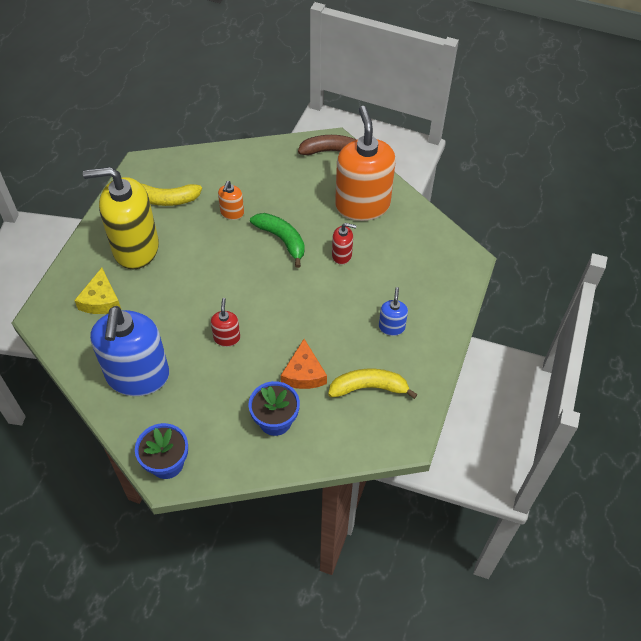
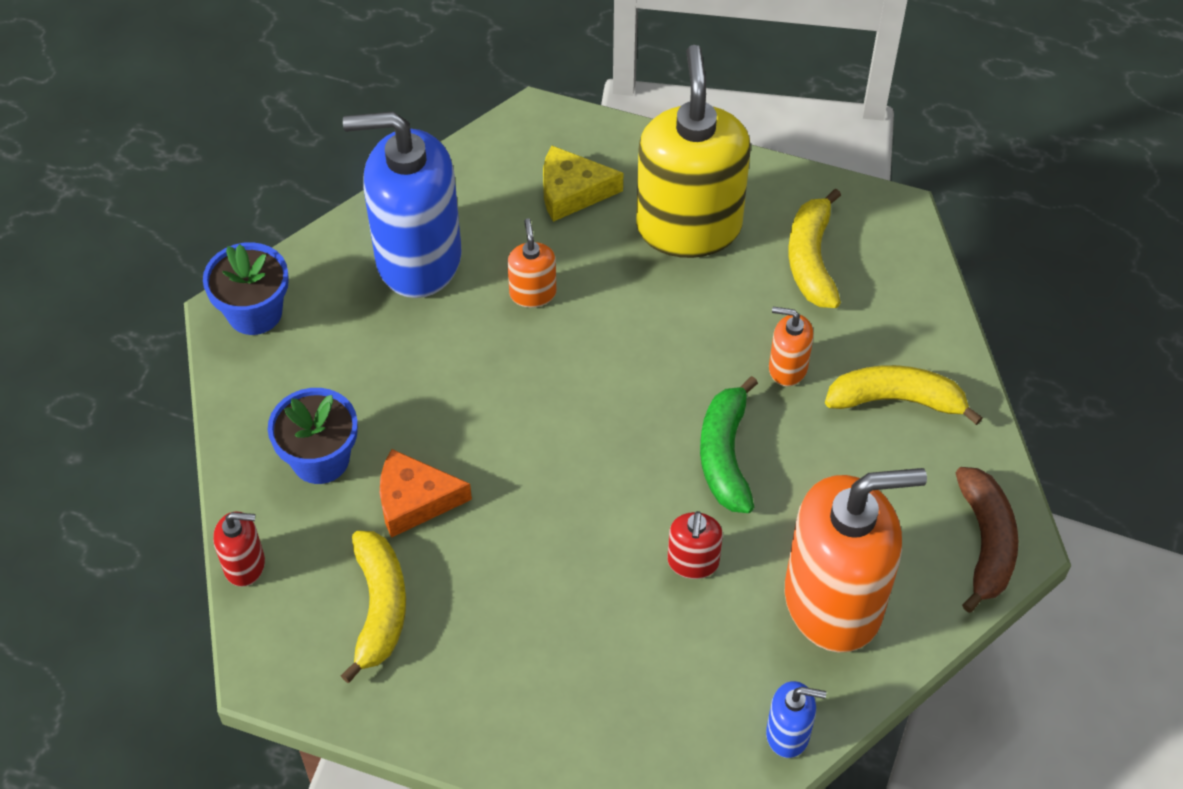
camera: 90 degrees right, 0 degrees up
(171, 319) = (533, 293): none -> orange soap dispenser
(227, 338) = (493, 378): red soap dispenser -> red soap dispenser (245, 565)
(254, 174) = (896, 400): none -> yellow banana
(282, 240) = (725, 455): green banana -> green banana turned 135 degrees clockwise
(391, 327) = (516, 651): blue soap dispenser -> blue soap dispenser (788, 734)

